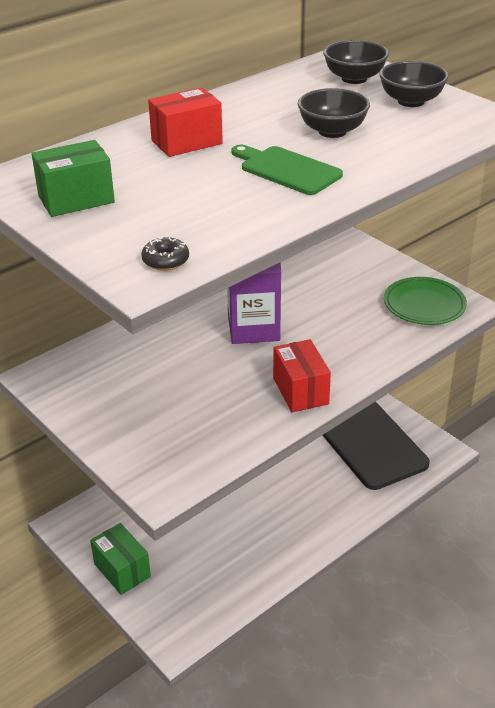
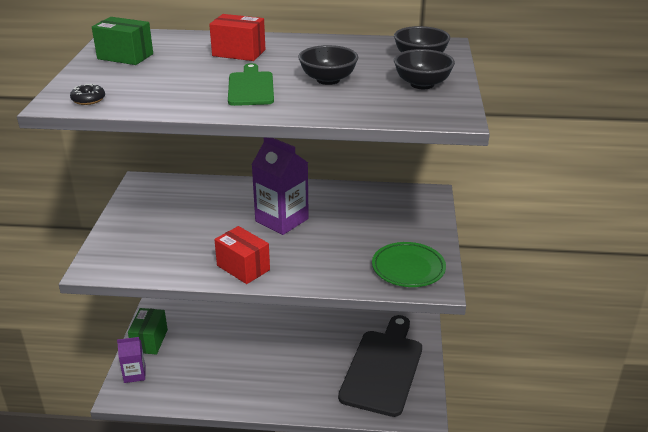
camera: 45 degrees right, 5 degrees down
(158, 611) = (134, 374): none -> purple carton
(300, 391) = (243, 268): red box -> red box turned 75 degrees counterclockwise

